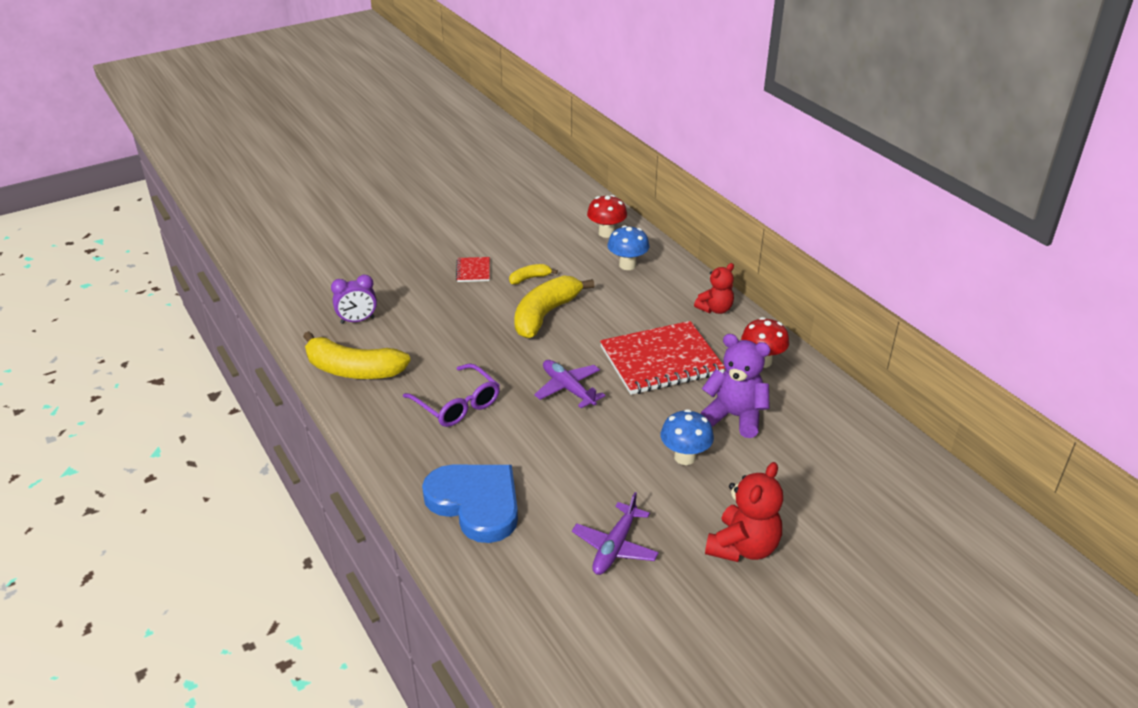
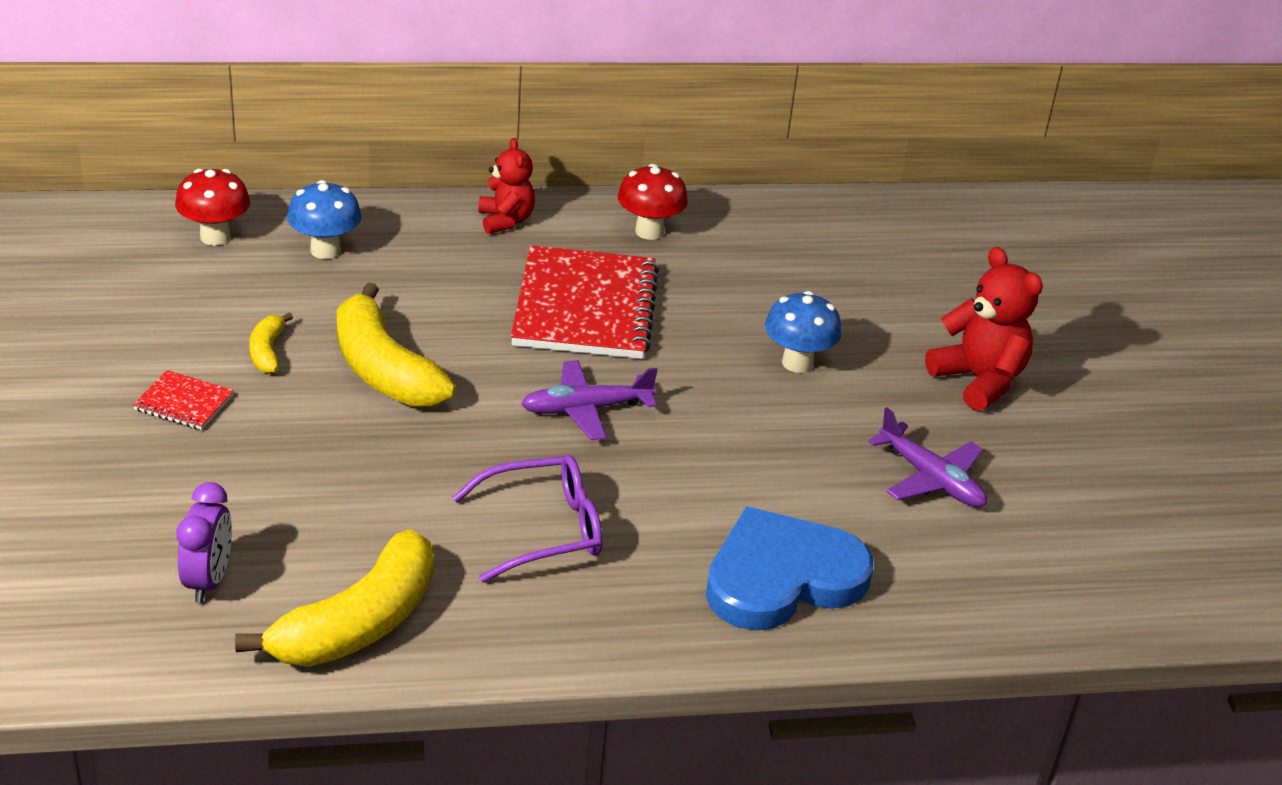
camera: 70 degrees left, 0 degrees up
(735, 416) = (744, 295): purple teddy bear -> none

